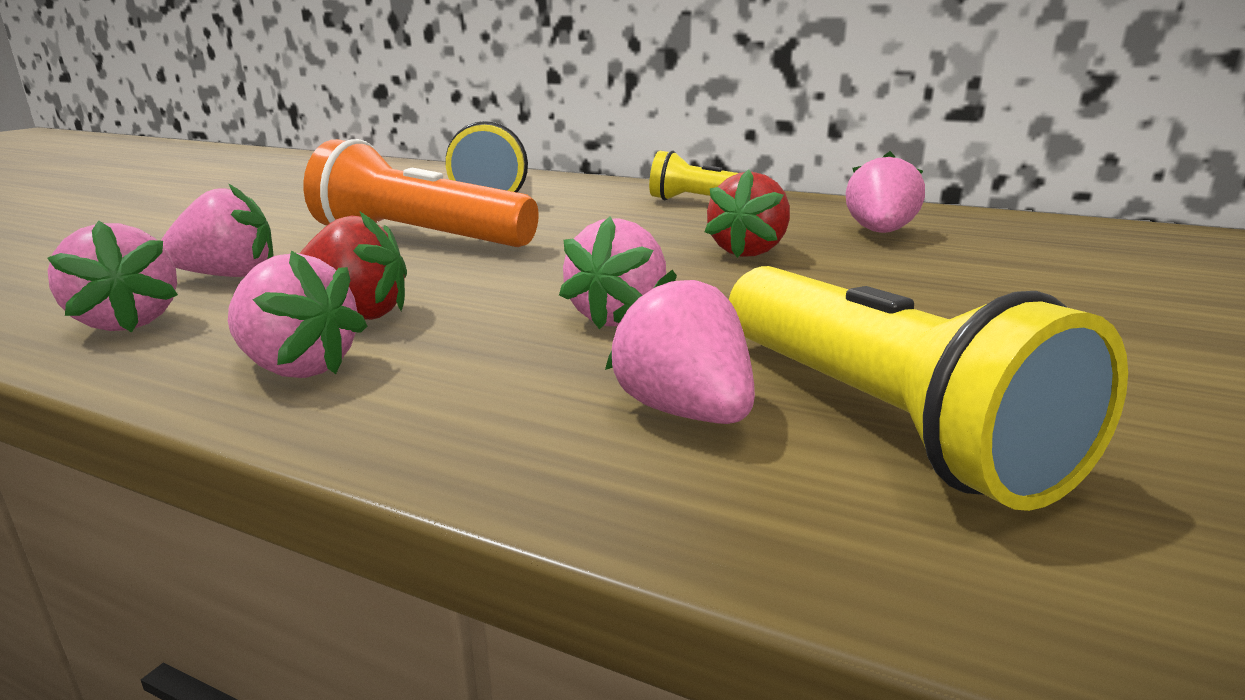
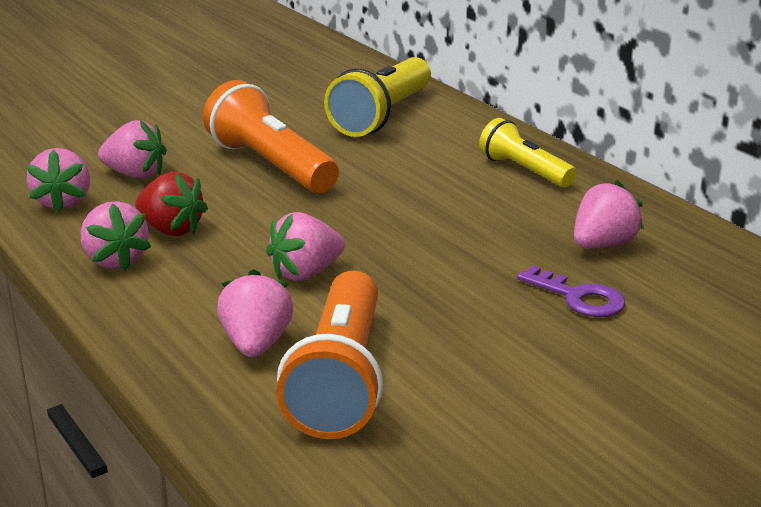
camera: 30 degrees right, 5 degrees up
(748, 251) = (469, 238): red strawberry -> none
(881, 419) = (340, 380): yellow flashlight -> orange flashlight
(950, 271) = (578, 297): none -> purple key

